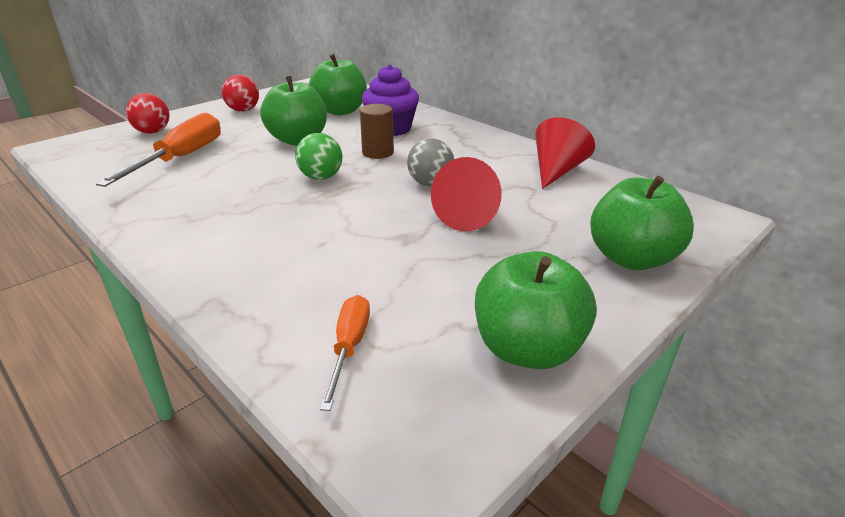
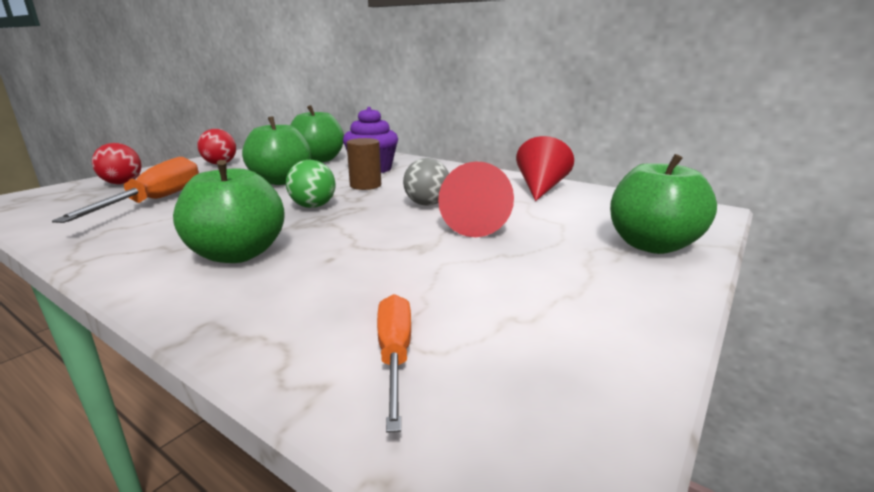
camera: 10 degrees left, 10 degrees down
(527, 349) = (602, 334): green apple -> green apple (238, 254)

